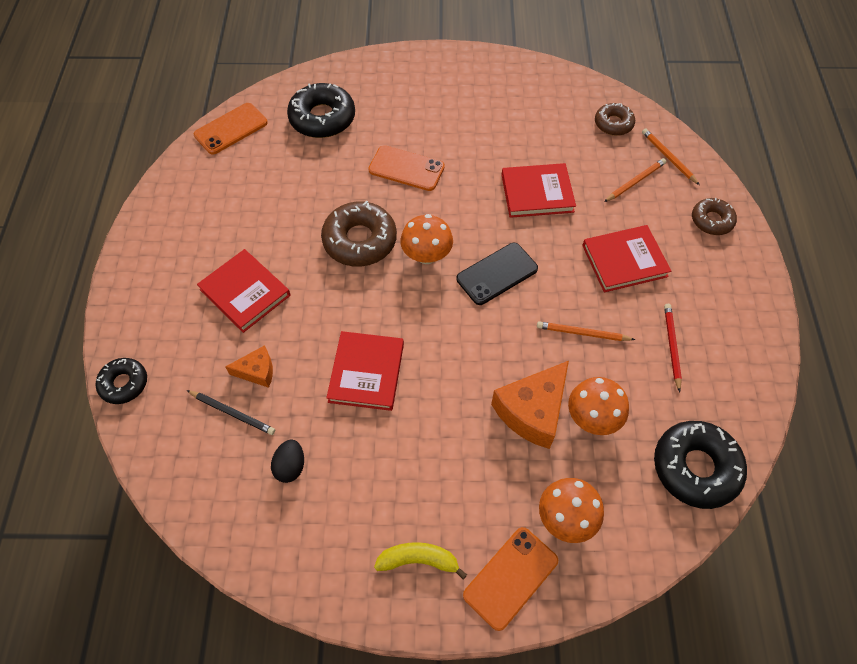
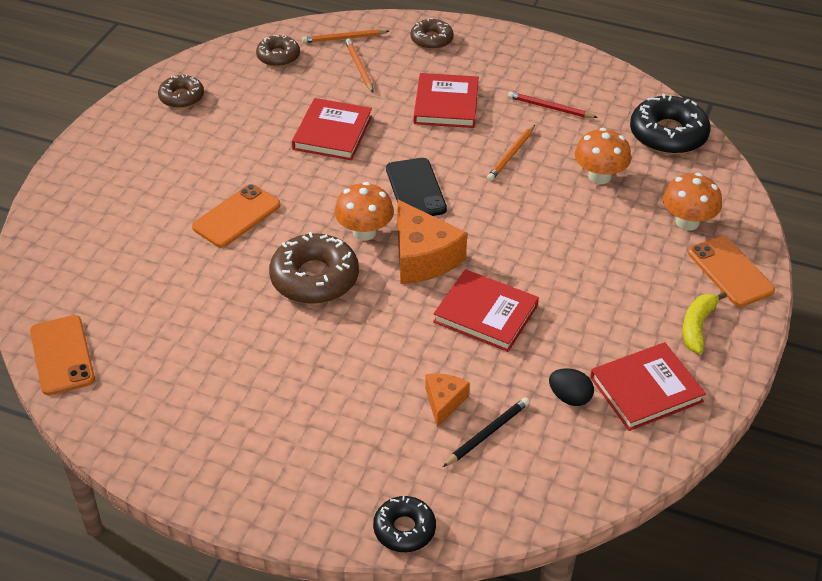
camera: 70 degrees left, 15 degrees down
(245, 292) = (332, 391): red book -> red book (646, 389)
(322, 118) = (108, 266): black donut -> none
(524, 86) = (181, 97): none -> brown donut
(532, 411) = (578, 211): orange cheese -> orange cheese (422, 258)

